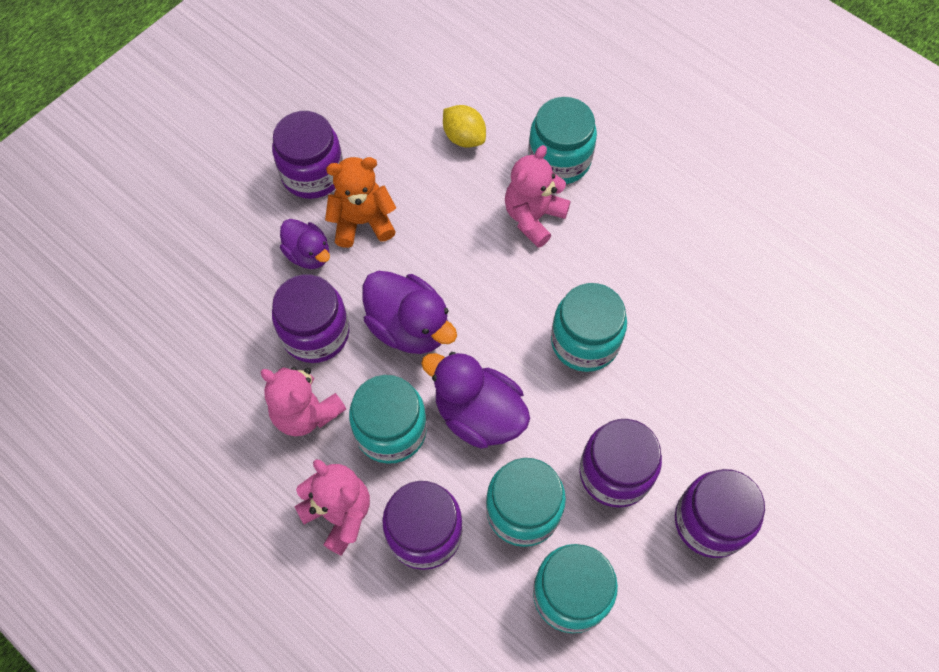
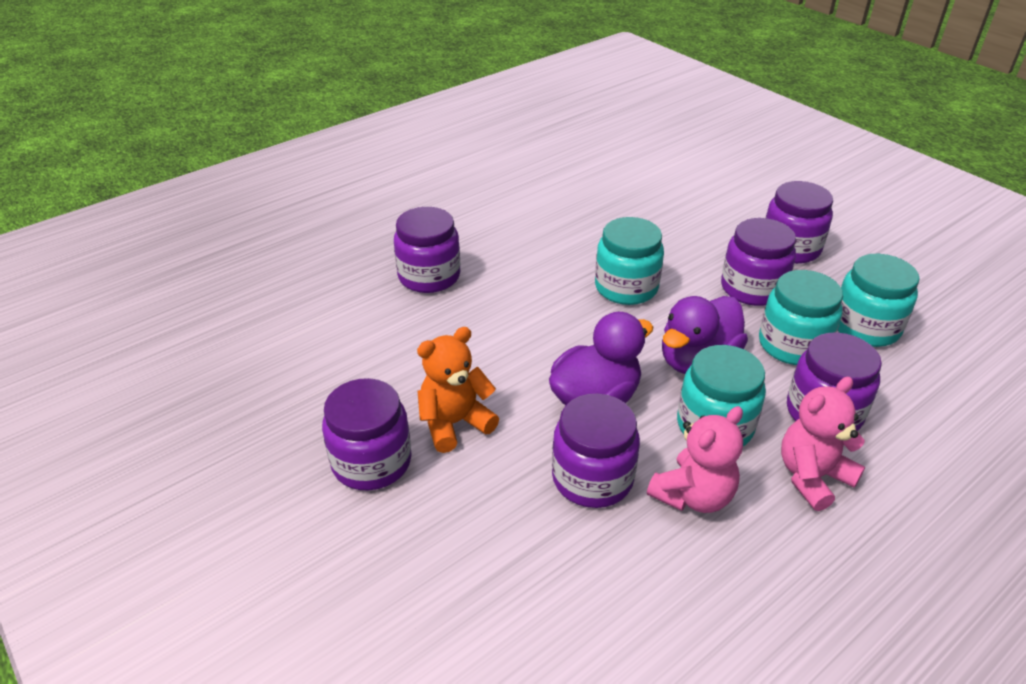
camera: 80 degrees left, 25 degrees down
(308, 254) = (485, 475): purple duck -> none
(362, 222) = (455, 423): orange teddy bear -> orange teddy bear turned 60 degrees clockwise
(464, 137) = (375, 333): yellow lemon -> none
(533, 217) = (488, 300): pink teddy bear -> none
(559, 160) = (429, 276): turquoise jar -> purple jar

